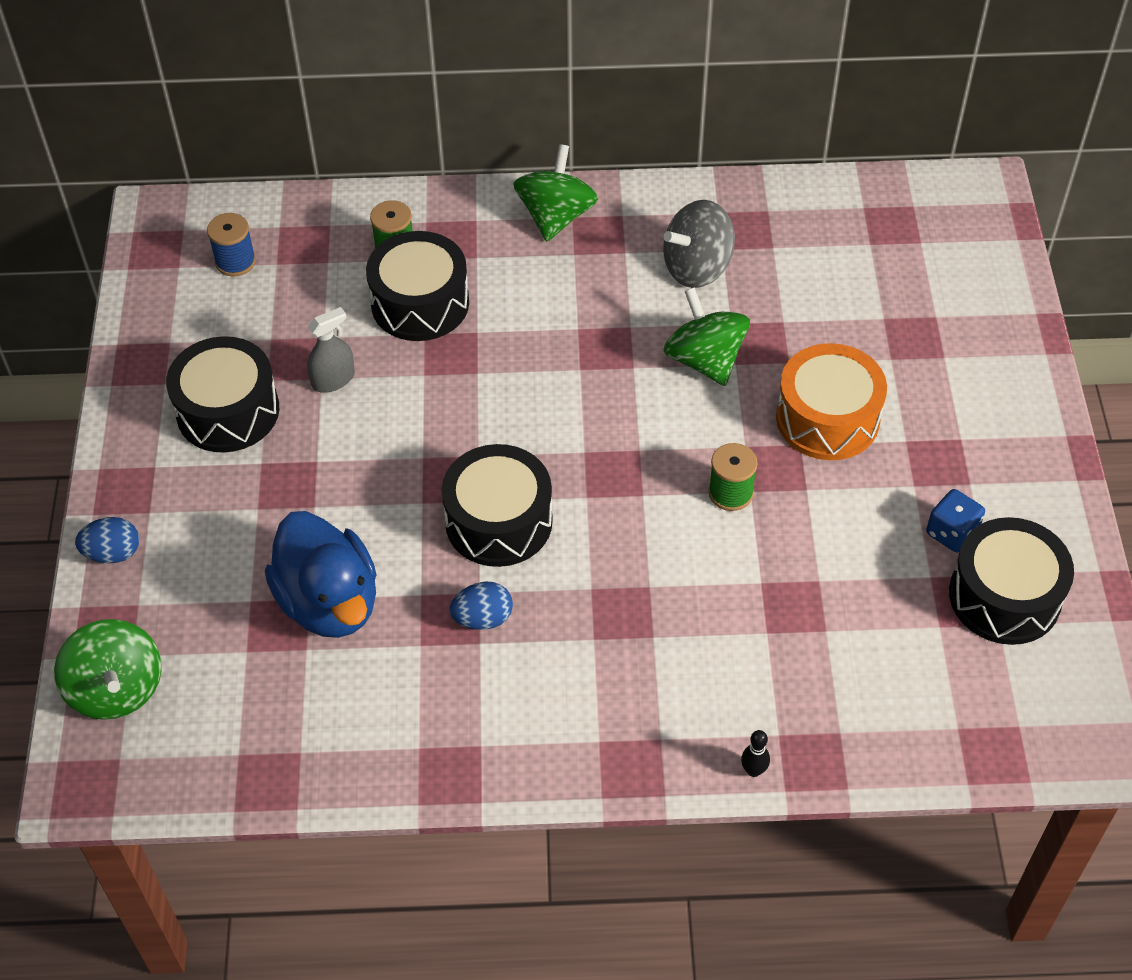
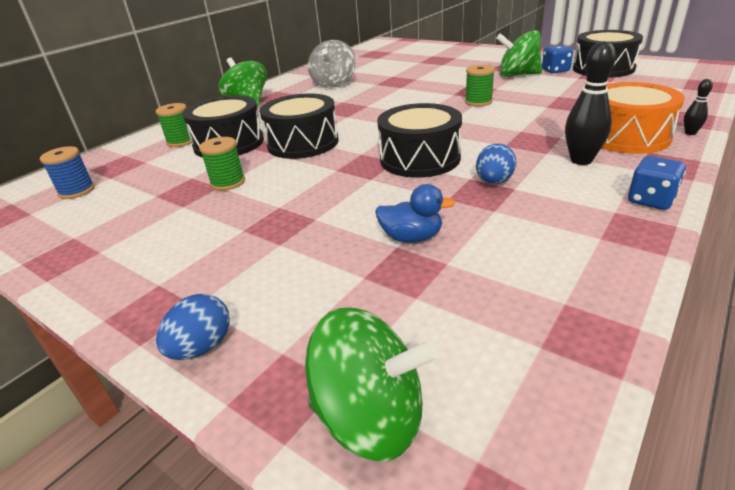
camera: 50 degrees left, 20 degrees down
(228, 411) = (176, 230): black drum -> black drum (303, 143)
(329, 602) = (411, 237): blue duck -> blue duck, size x0.51
(333, 379) = (228, 182): grey spray bottle -> green spool
(524, 770) = (651, 200): none -> blue dice
(591, 680) = (581, 160): none -> black bowling pin
(705, 360) = (388, 92): green spinning top -> green spinning top (517, 75)
(827, 418) = (459, 78): orange drum -> orange drum (626, 137)

